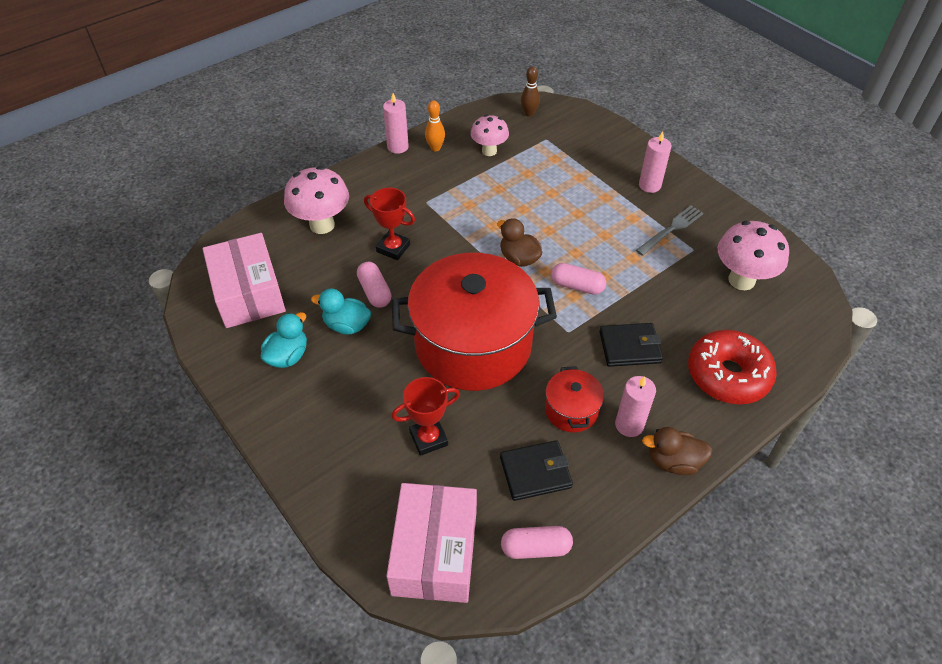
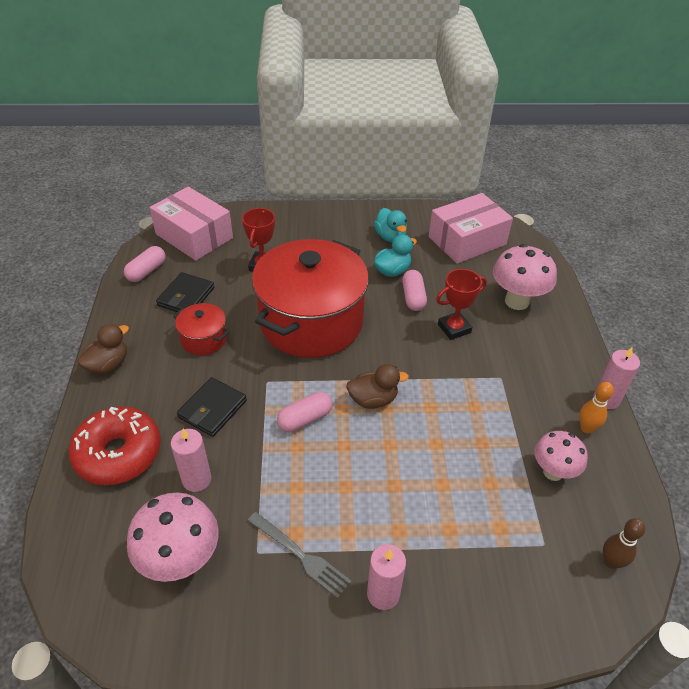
camera: 125 degrees right, 5 degrees down
(248, 293) = (467, 241): pink box -> pink box turned 45 degrees counterclockwise
(375, 292) = (413, 297): pink capsule -> pink capsule turned 75 degrees clockwise
(629, 425) = (158, 361): pink candle -> pink candle (196, 479)
(671, 229) = (301, 555): grey fork -> grey fork turned 45 degrees counterclockwise

